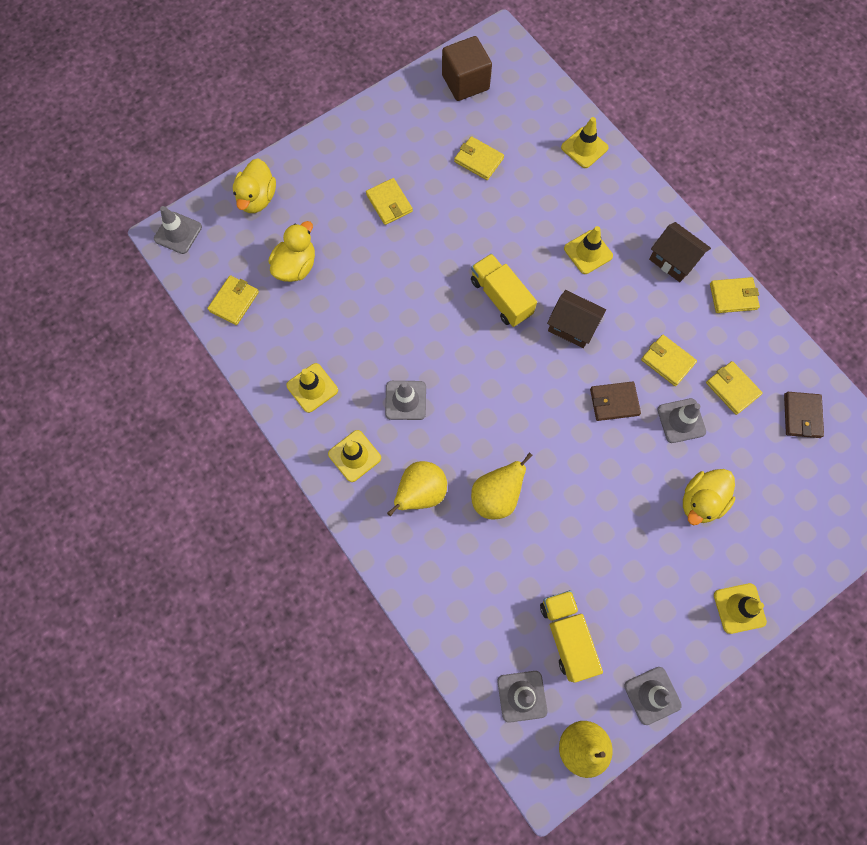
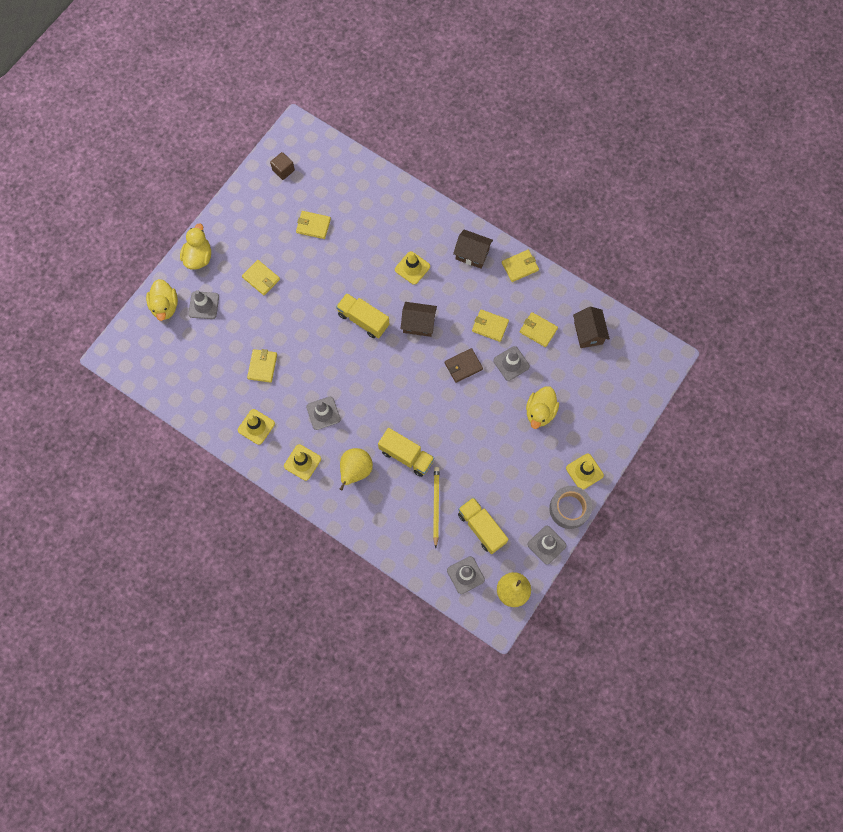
camera: 20 degrees left, 0 degrees up
(178, 233) = (117, 350): grey traffic cone -> grey traffic cone (204, 305)
(234, 301) = (178, 386): yellow wallet -> yellow wallet (262, 366)
(296, 266) = (212, 346): yellow duck -> yellow duck (198, 257)
(465, 82) = (283, 170): brown cube -> brown cube, size x0.59
(496, 496) = (406, 456): yellow pear -> yellow truck
(513, 580) = (436, 506): none -> yellow pencil
(584, 148) = (385, 192): yellow traffic cone -> none
(701, 654) = (569, 509): none -> grey tape
(802, 416) = (588, 333): brown wallet -> brown house

